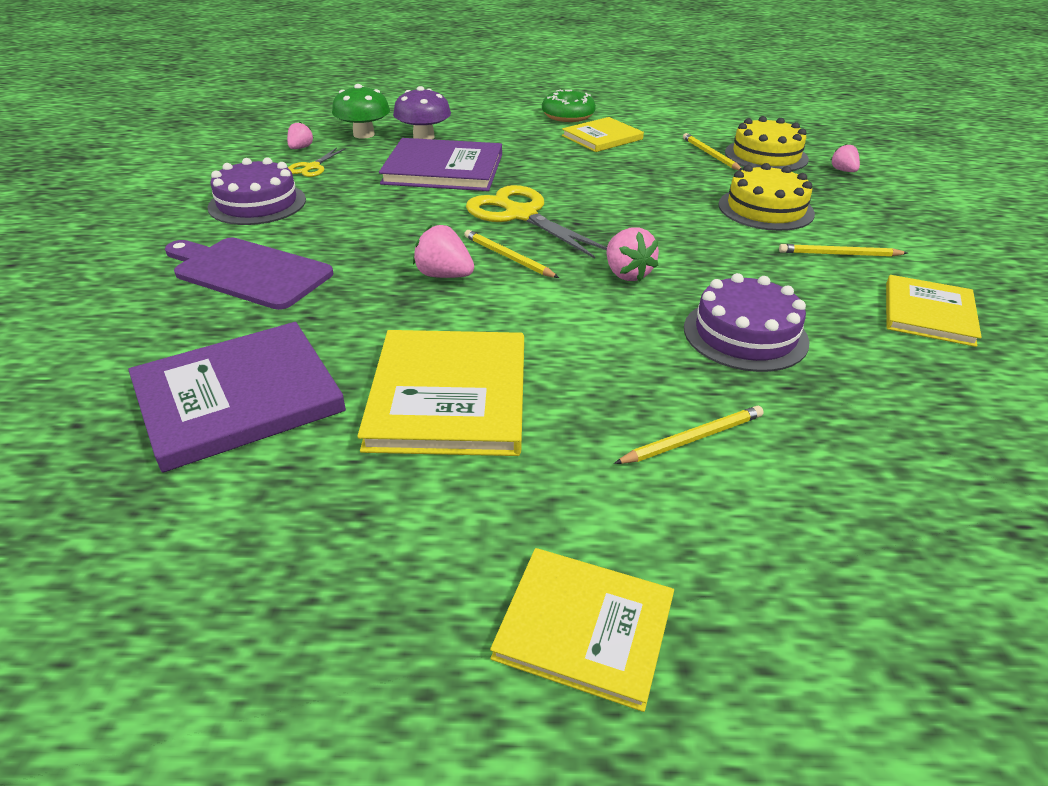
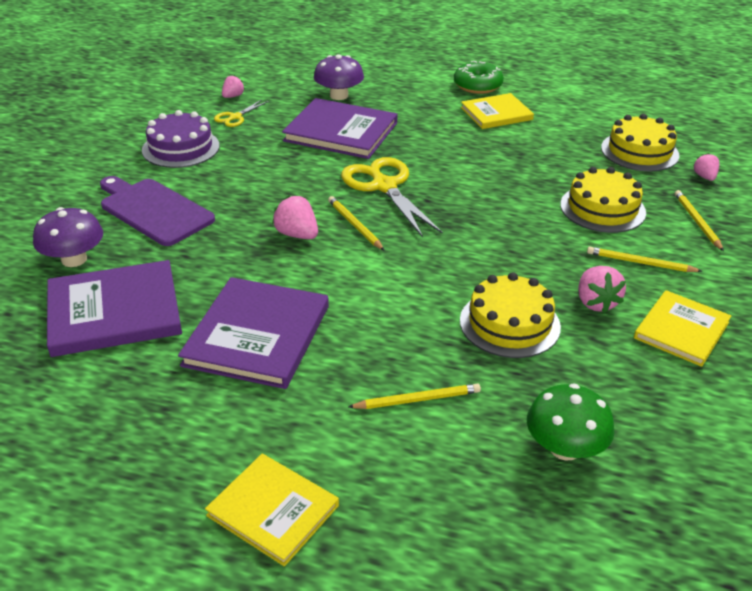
camera: 15 degrees right, 0 degrees up
(157, 342) = (74, 259): none -> purple mushroom
(364, 134) = (289, 87): green mushroom -> green mushroom (564, 448)
(449, 396) = (257, 335): yellow book -> purple book
(627, 274) = (443, 254): pink strawberry -> pink strawberry (596, 302)
(710, 155) = (586, 144): yellow pencil -> yellow pencil (697, 222)
(745, 334) = (509, 323): purple cake -> yellow cake

